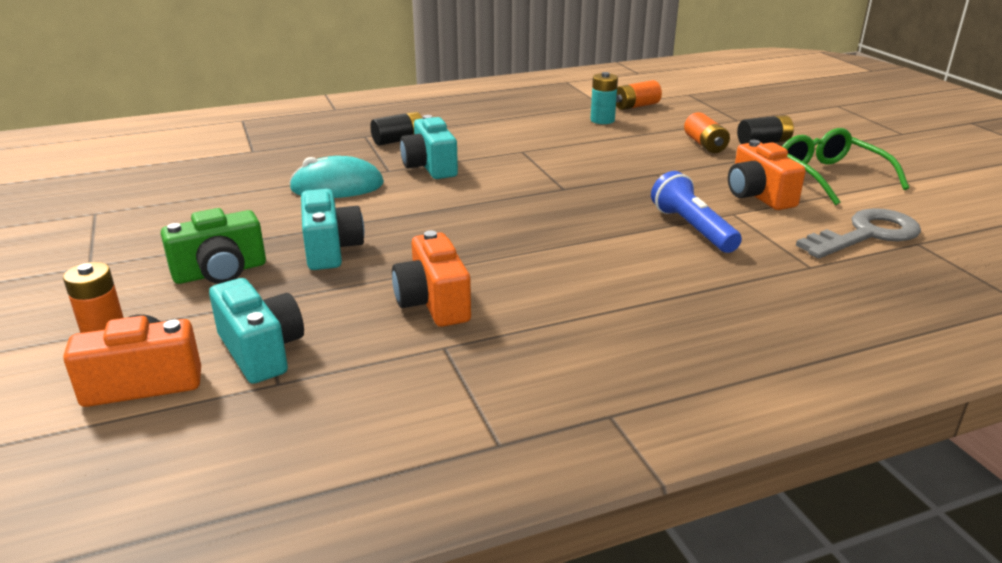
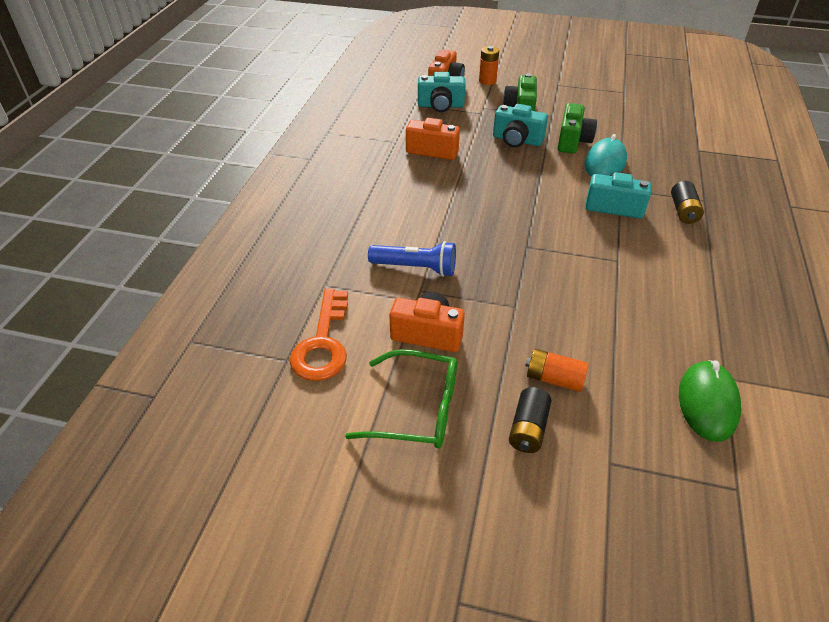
camera: 125 degrees right, 15 degrees up
(296, 214) = (573, 141): none -> green camera
(602, 120) = (671, 348): turquoise battery -> none
(636, 106) = (707, 403): orange battery -> green mouse
(866, 235) = (323, 343): grey key -> orange key

